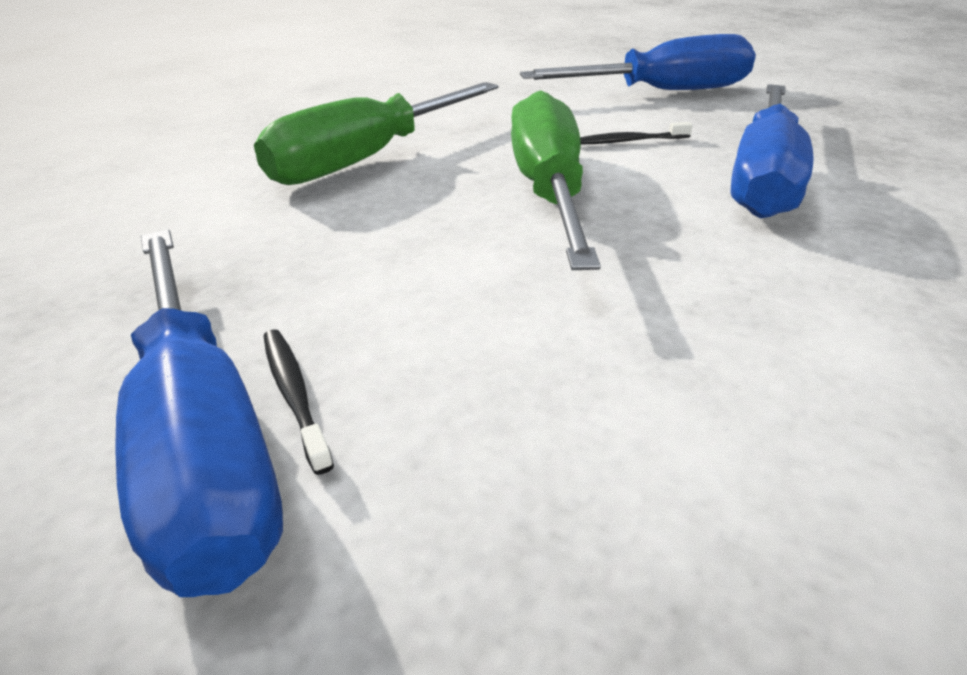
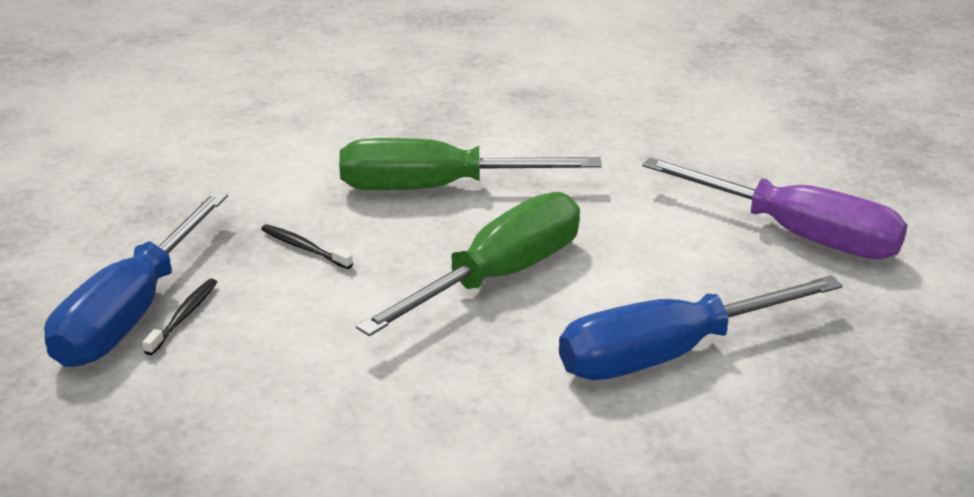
camera: 45 degrees right, 5 degrees down
(629, 141) = (645, 268): black toothbrush -> black toothbrush (304, 248)
(662, 92) = (796, 234): blue screwdriver -> purple screwdriver

